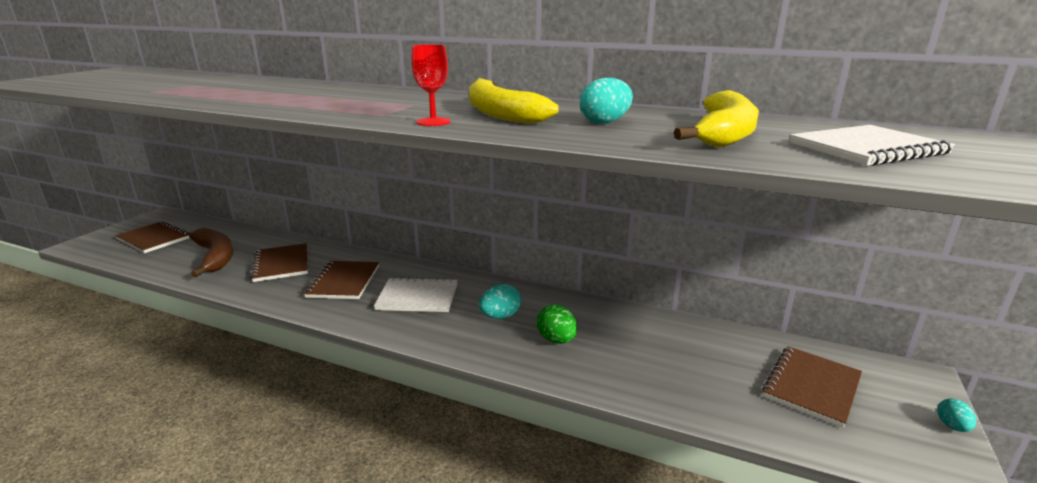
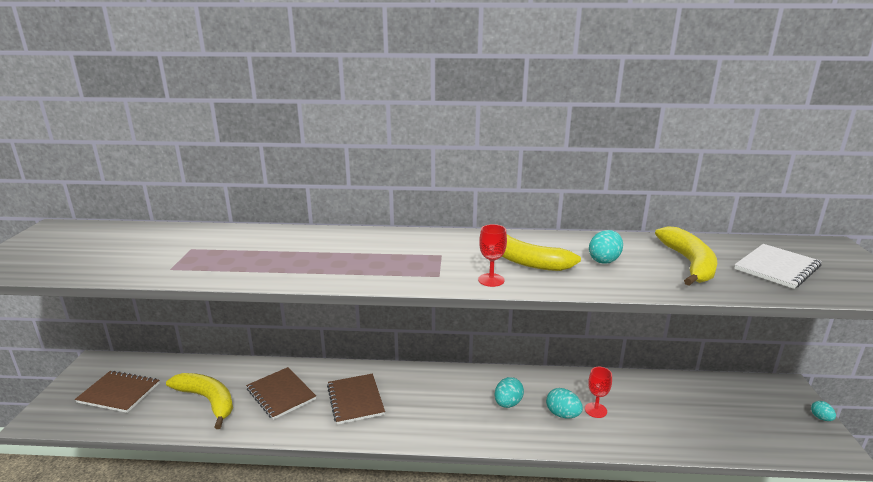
camera: 20 degrees left, 0 degrees up
(215, 257) = (208, 400): brown banana -> yellow banana
(417, 297) = (430, 401): white notebook -> none
(556, 340) = (562, 414): green egg -> turquoise egg
(603, 344) = (595, 410): none -> red goblet
(812, 387) = (737, 410): brown notebook -> none

